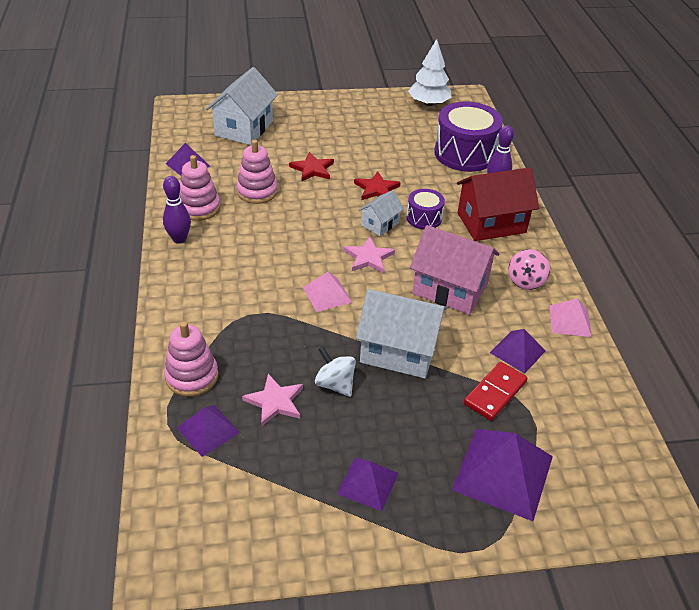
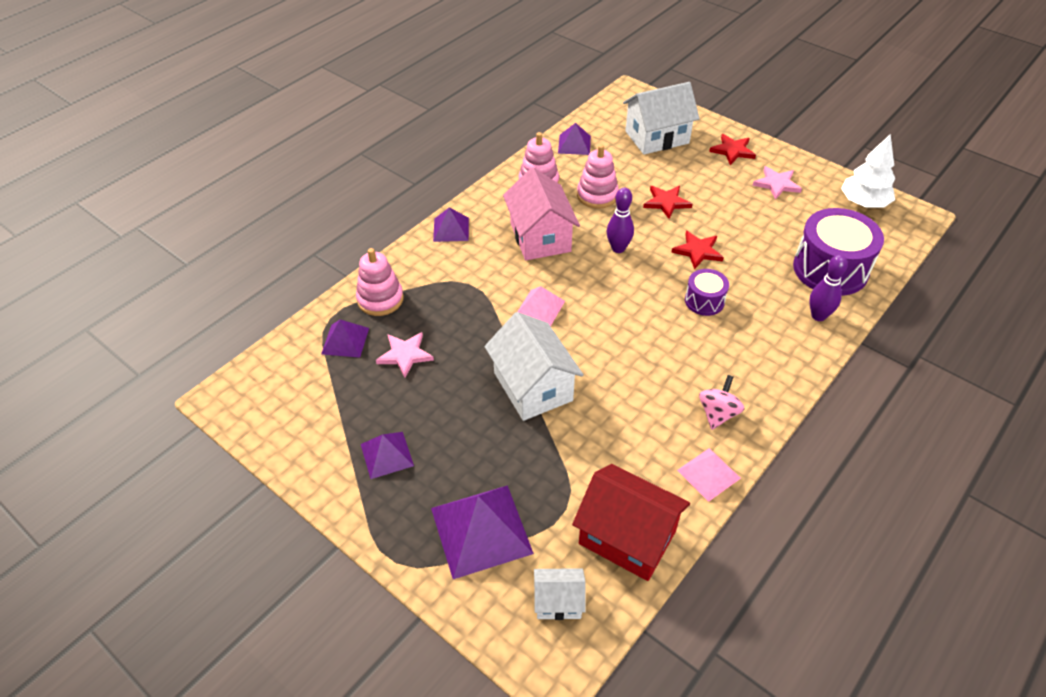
camera: 50 degrees right, 5 degrees up
(179, 239) = (495, 198): purple bowling pin -> purple bowling pin (618, 248)
(308, 111) = (732, 151): none -> red star
(335, 384) = (457, 374): white spinning top -> none
(368, 257) = (611, 302): pink star -> pink star (776, 184)
(380, 224) = (659, 281): white house -> white house (558, 601)
(450, 289) = (641, 371): pink house -> pink house (540, 237)
(491, 223) = (762, 345): red house -> red house (627, 537)
(495, 393) = (559, 473): red domino -> none
(517, 351) = (624, 460): purple pyramid -> purple pyramid (451, 229)
(525, 281) = (718, 413): pink spinning top -> pink spinning top turned 135 degrees clockwise

